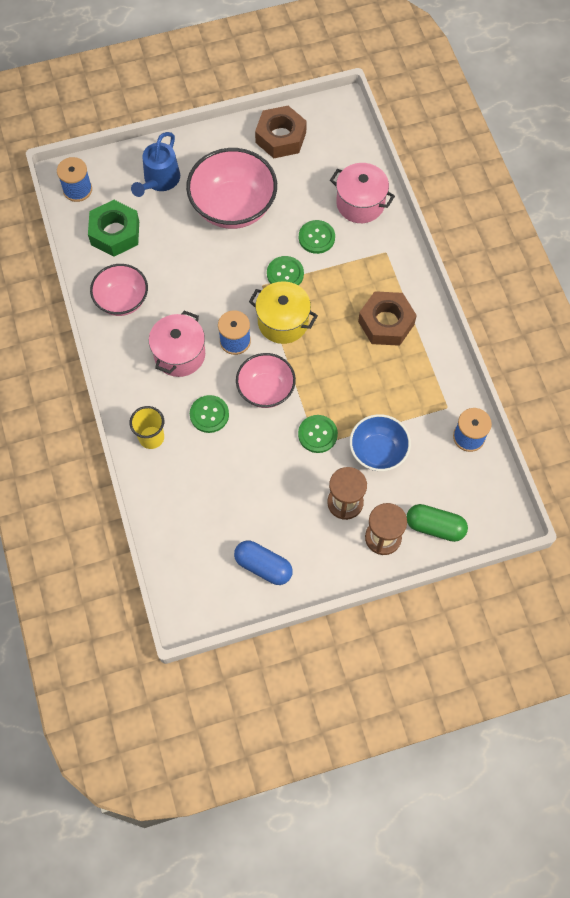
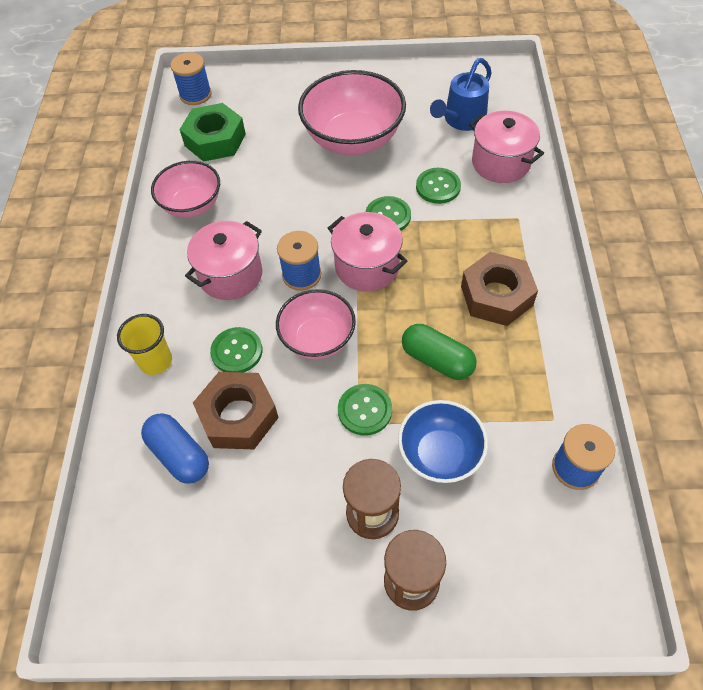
camera: 20 degrees right, 10 degrees down
(159, 181) = (283, 102): blue watering can -> blue watering can (461, 120)
(263, 566) = (226, 573): blue capsule -> blue capsule (179, 455)
(280, 137) = (429, 86): brown nut -> brown nut (238, 416)
(283, 322) = (367, 267): yellow pot -> pink pot
(435, 527) = (494, 587): green capsule -> green capsule (437, 360)

